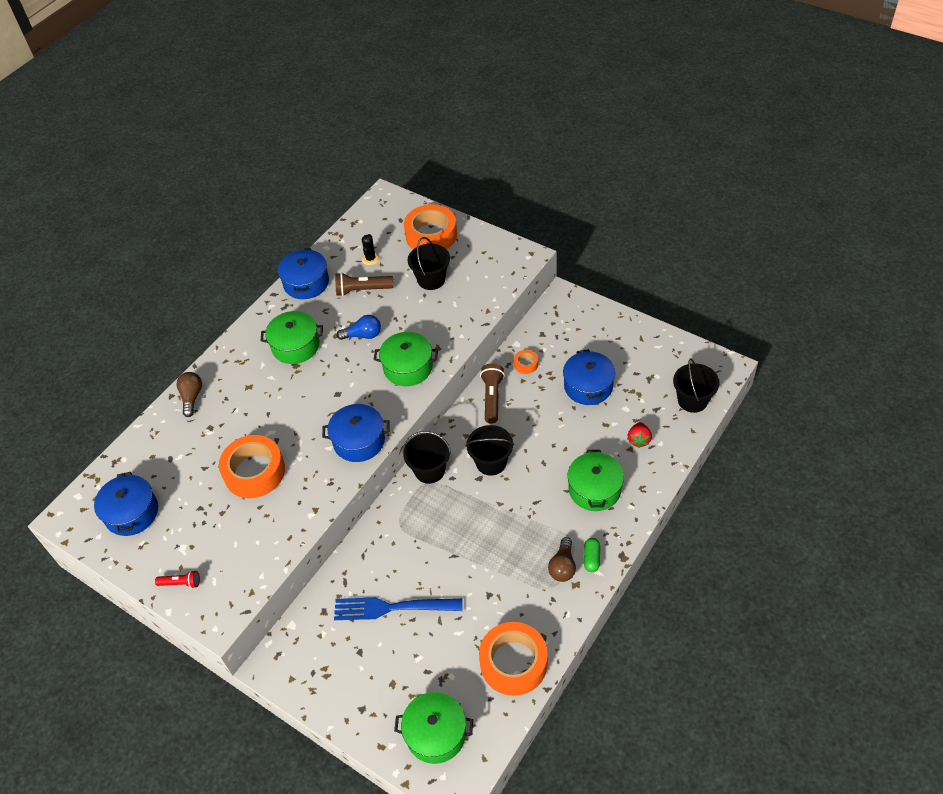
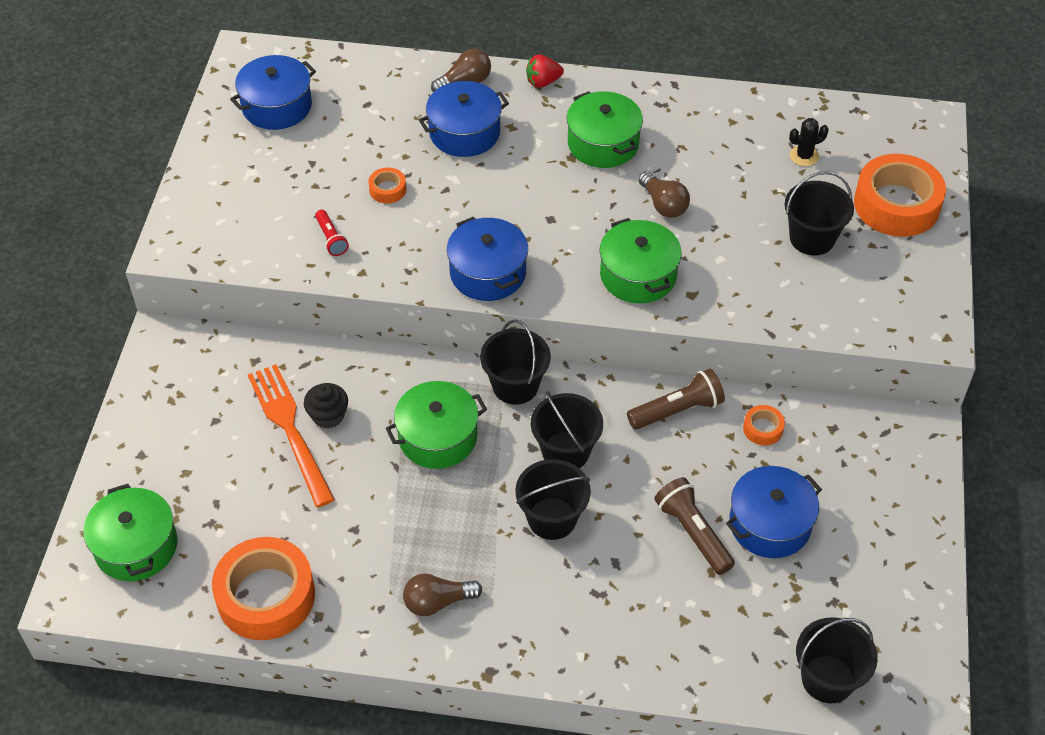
camera: 60 degrees right, 0 degrees up
(180, 583) = (204, 192): red flashlight -> red flashlight (331, 239)
(254, 472) = (387, 189): orange tape -> orange tape, size x0.44
(306, 283) = (715, 108): blue pot -> blue pot (464, 132)
(362, 290) = (741, 171): brown flashlight -> brown flashlight (693, 533)
(363, 335) = (663, 204): blue light bulb -> brown light bulb
(392, 608) = (289, 429): blue fork -> orange fork
(394, 581) = (328, 416): none -> black cupcake
(534, 486) = (552, 518): none -> black bucket
(591, 558) = (467, 634): green capsule -> none
(594, 489) = (586, 597): green pot -> green pot (437, 437)
(639, 440) = (707, 627): red strawberry -> red strawberry (543, 82)

